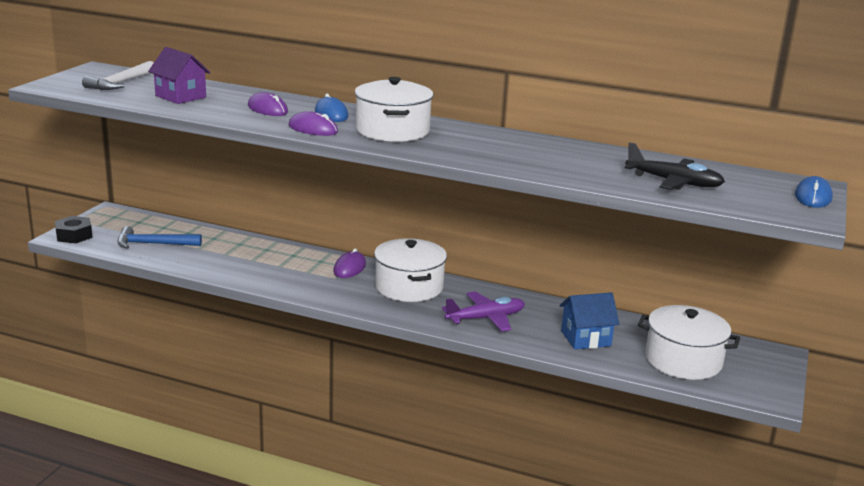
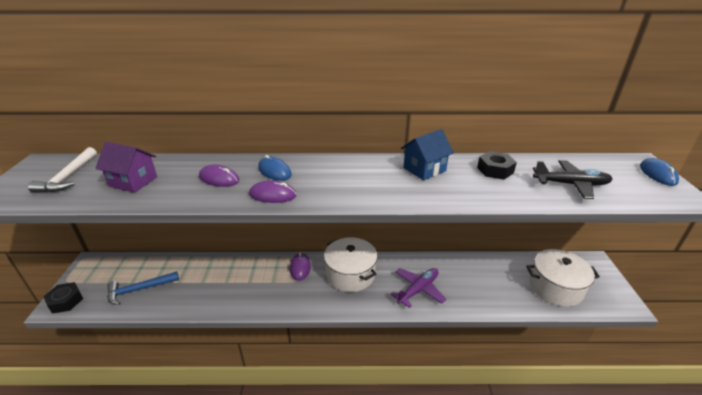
camera: 20 degrees left, 10 degrees up
(392, 130) = (335, 179): white pot -> none
(585, 338) = (489, 287): blue house -> blue house (424, 169)
(594, 157) = (495, 170): none -> black nut

